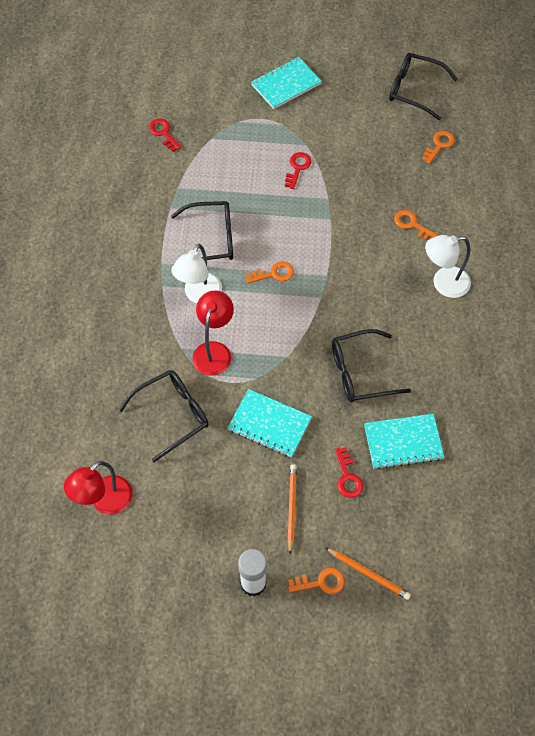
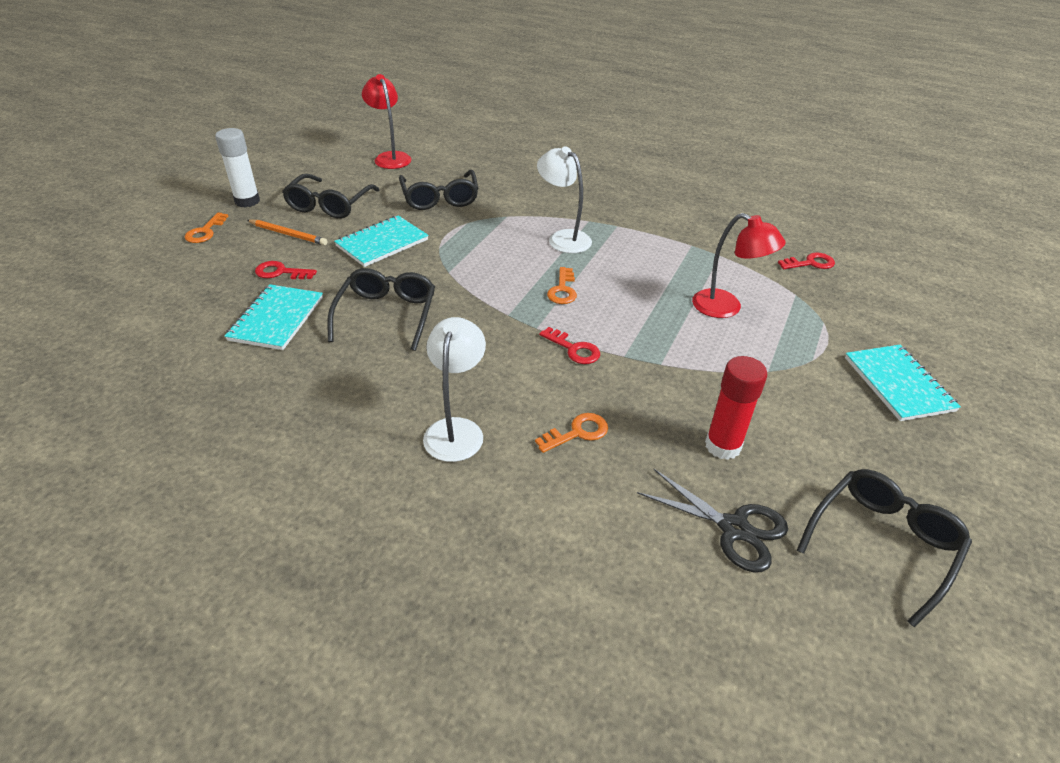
camera: 110 degrees right, 20 degrees down
(211, 239) = (634, 260): black glasses -> black glasses (329, 205)
(214, 351) = (490, 232): red lamp -> red lamp (726, 308)
(297, 168) = (725, 351): red key -> red key (574, 349)
(368, 574) = (178, 257): orange pencil -> none
(384, 157) = (723, 446): none -> red glue stick
(439, 145) = (734, 529): orange key -> black scissors

